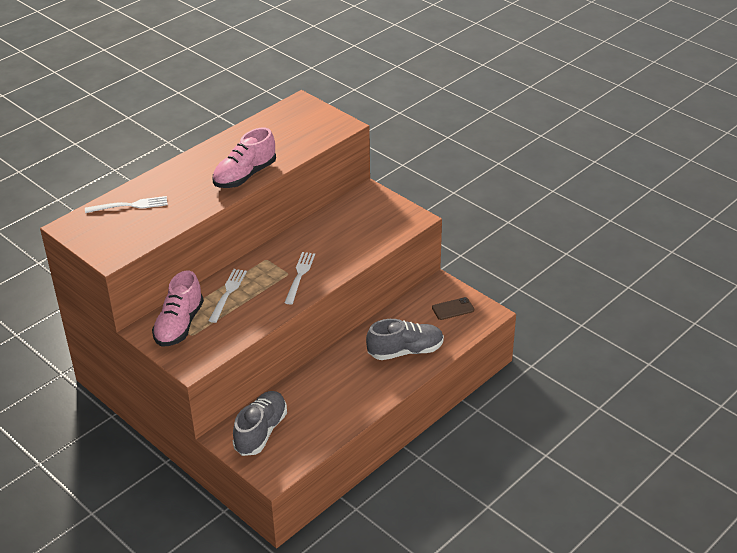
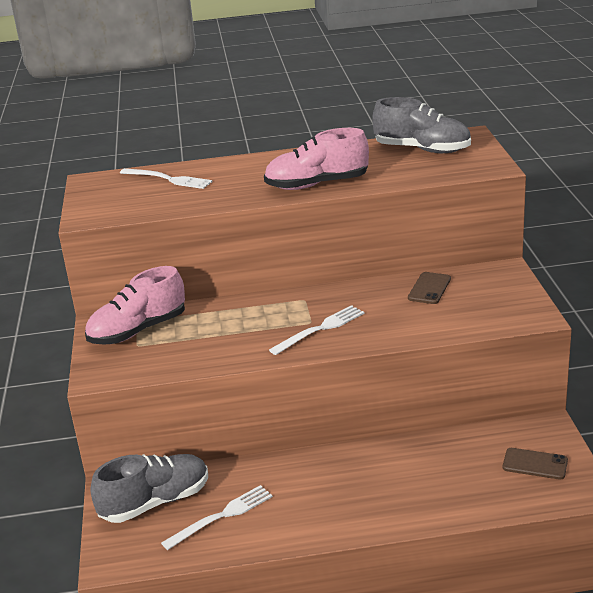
camera: 40 degrees right, 10 degrees down
(228, 293) = (224, 318): white fork -> white fork (222, 515)
(337, 221) = (429, 288): none -> brown phone
(405, 351) = (419, 488): grey shoe -> grey shoe (422, 150)

